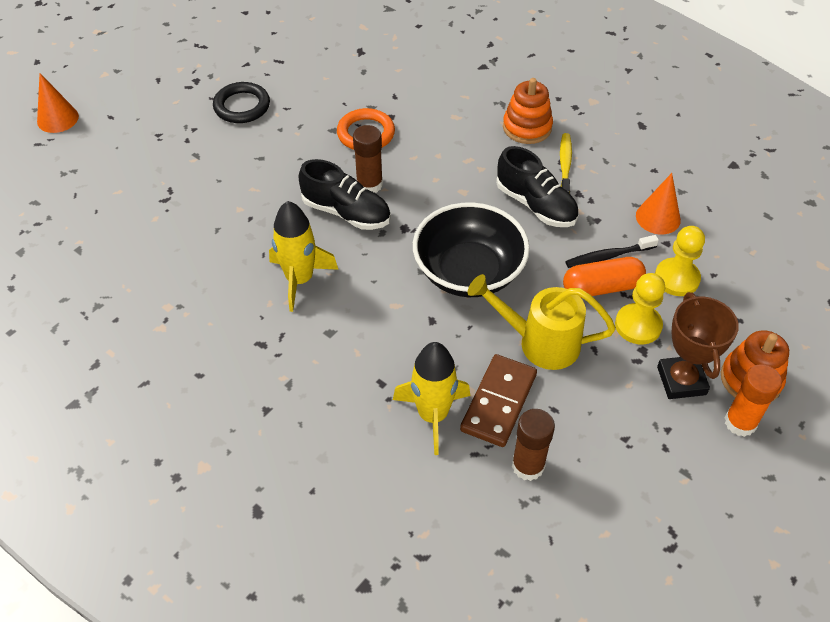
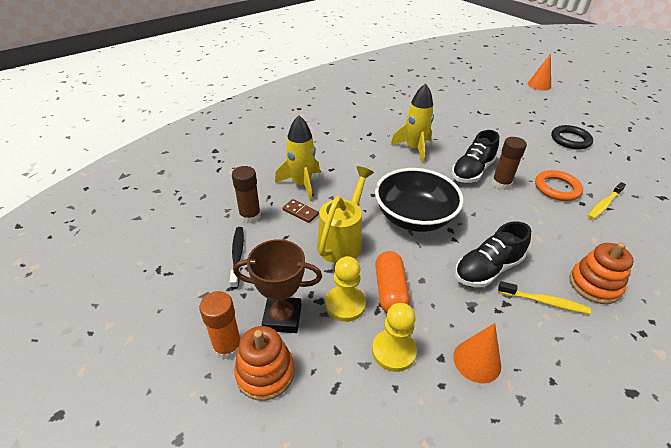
camera: 100 degrees right, 10 degrees down
(389, 99) = (604, 205): none -> yellow toothbrush
(498, 402) = (300, 212): brown domino -> brown domino, size x0.54
(608, 256) = (425, 304): black toothbrush -> black toothbrush (237, 255)

